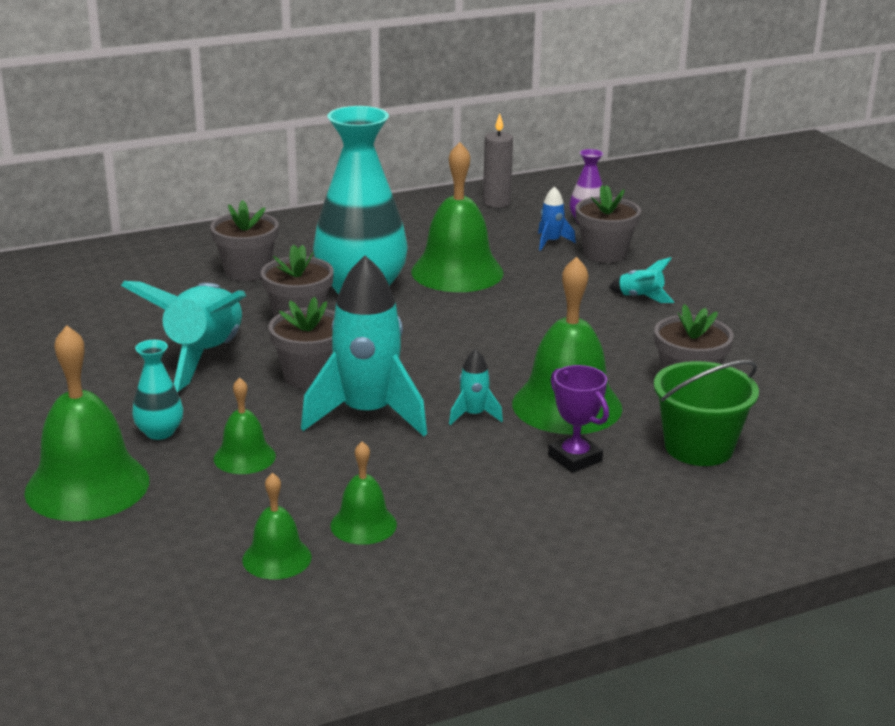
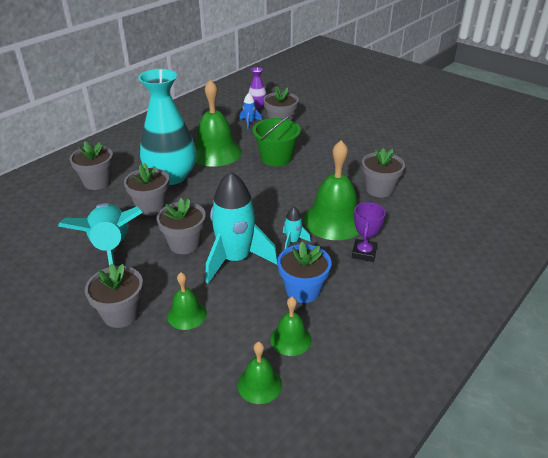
camera: 25 degrees left, 10 degrees up
(87, 486) = (101, 373): green bell -> none
(159, 432) = (121, 314): turquoise vase -> grey flower pot
(433, 476) = (303, 290): none -> blue flower pot
(496, 203) = (204, 106): grey candle -> none
(575, 458) = (364, 253): purple trophy -> purple trophy turned 75 degrees clockwise
(640, 297) = (317, 144): turquoise rocket -> none
(698, 447) = (415, 226): green bucket -> green bucket (276, 158)

